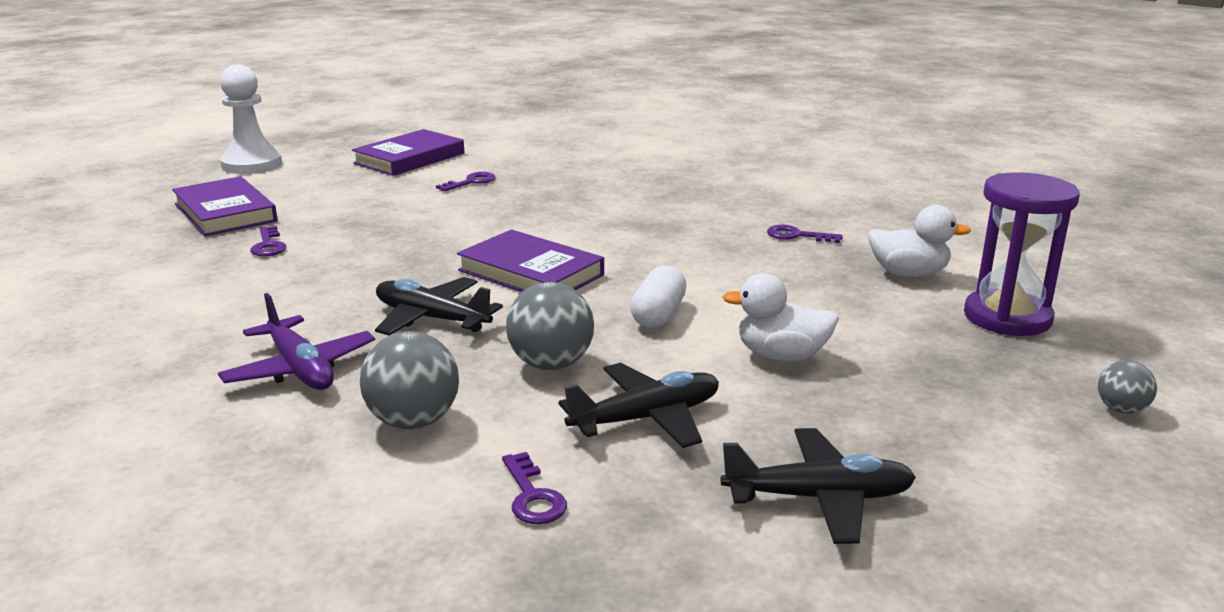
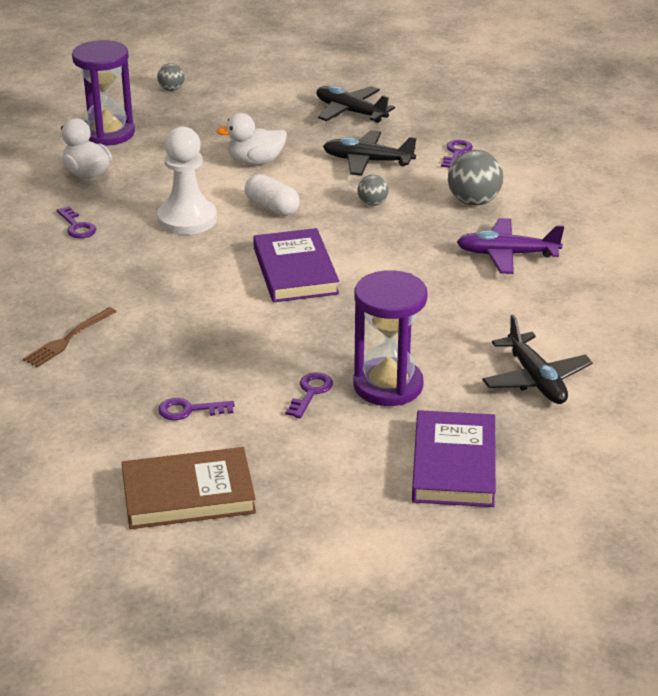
camera: 140 degrees left, 10 degrees up
(252, 164) = (363, 571): white pawn -> white pawn (187, 219)
(268, 245) = (448, 389): purple key -> purple key (310, 393)
(300, 369) = (507, 254): purple plane -> purple plane turned 90 degrees counterclockwise
(328, 232) = (388, 385): none -> purple hourglass
(410, 158) = (188, 494): purple book -> brown book
(432, 318) = (400, 259): black plane -> black plane (535, 379)
(551, 364) = (372, 203): grey ball -> grey ball, size x0.56
(630, 183) = (67, 340): none -> brown fork
(658, 315) = (272, 207): white capsule -> white capsule turned 75 degrees clockwise
(781, 356) = (255, 161): white duck -> white duck turned 120 degrees clockwise

